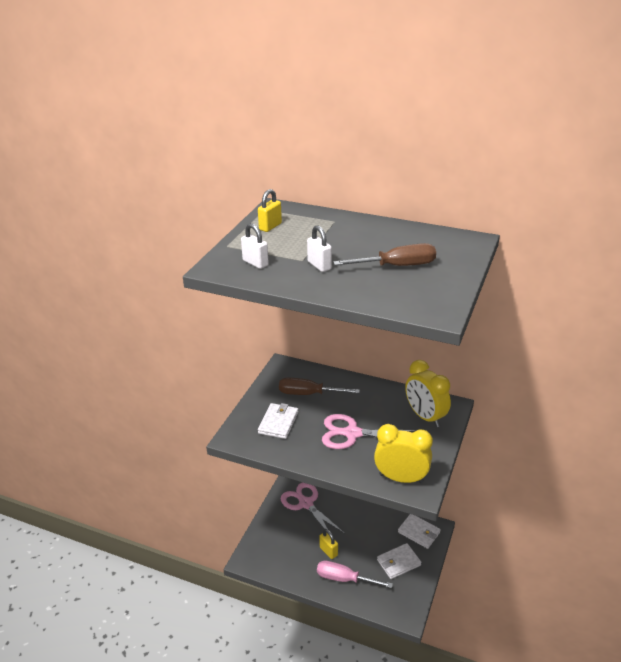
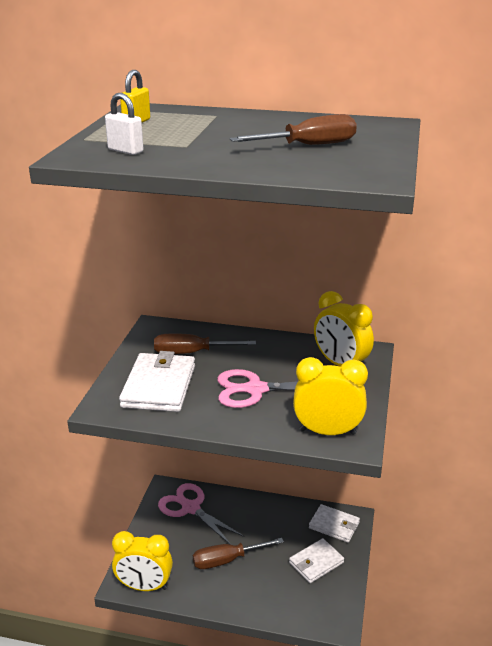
camera: 10 degrees left, 5 degrees down
(262, 565) = (144, 586): none -> yellow clock
(278, 423) = (159, 386): white wallet -> white wallet, size x1.54
(319, 265) = (210, 149): white padlock -> none
(328, 551) = (227, 560): yellow padlock -> brown screwdriver
(345, 579) = (253, 590): pink screwdriver -> none

